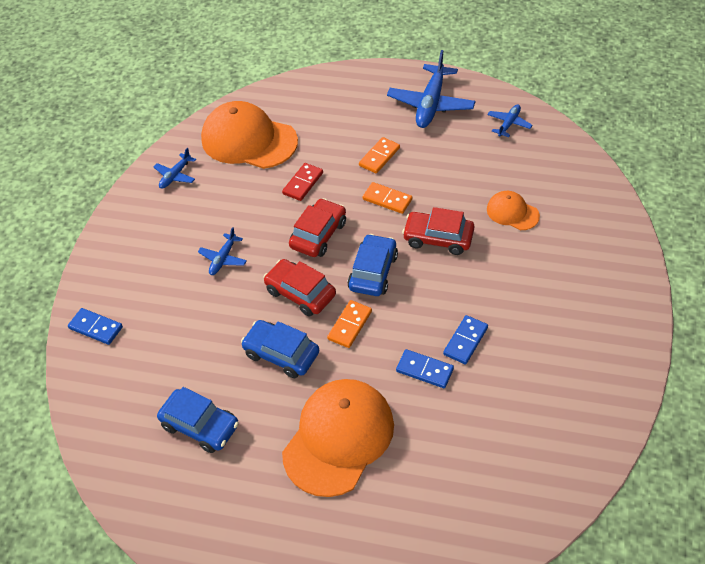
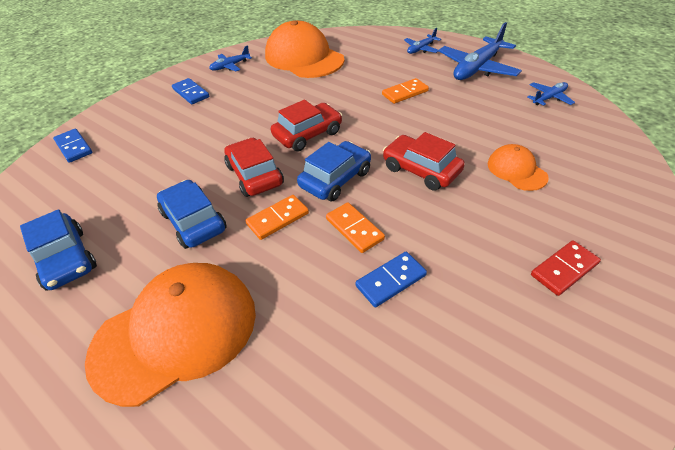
camera: 25 degrees right, 5 degrees down
(223, 259) = (214, 129): blue plane -> blue plane (421, 49)
(303, 183) = (324, 95): red domino -> red domino (564, 269)
(387, 199) = (390, 125): orange domino -> orange domino (354, 229)
(424, 370) = (323, 295): blue domino -> blue domino (191, 93)

